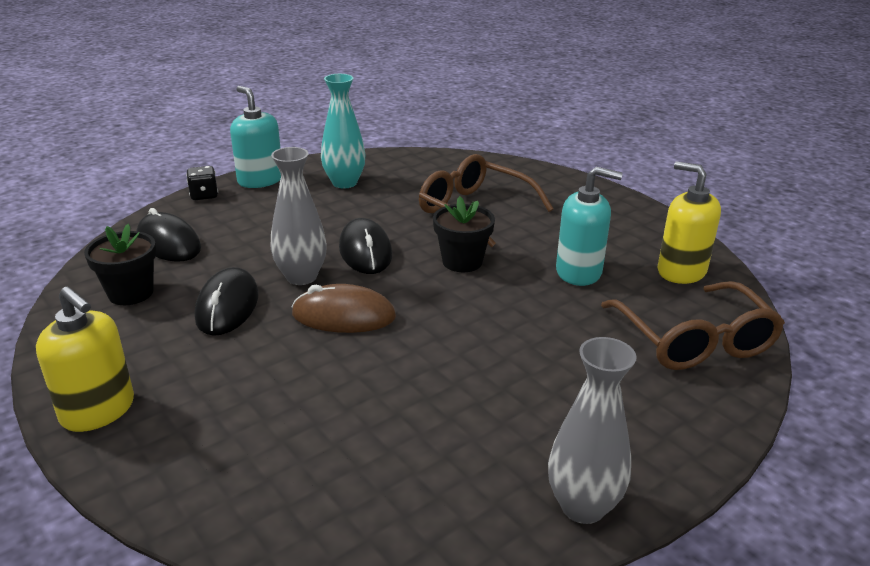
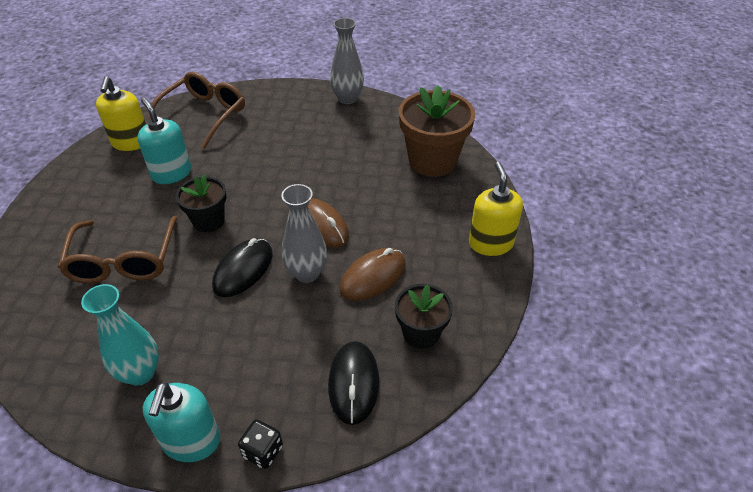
camera: 135 degrees left, 15 degrees up
(227, 306) = (373, 276): black mouse -> brown mouse
(291, 480) = (432, 161): none -> brown flower pot

